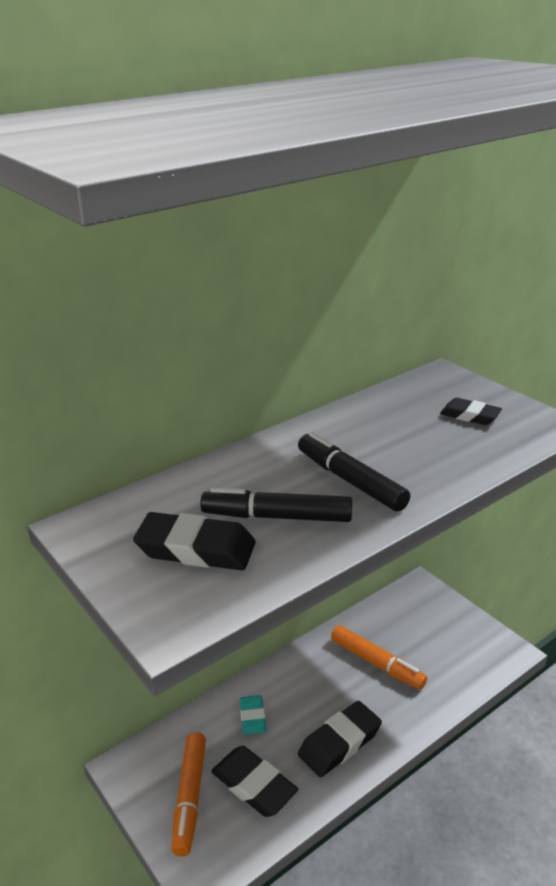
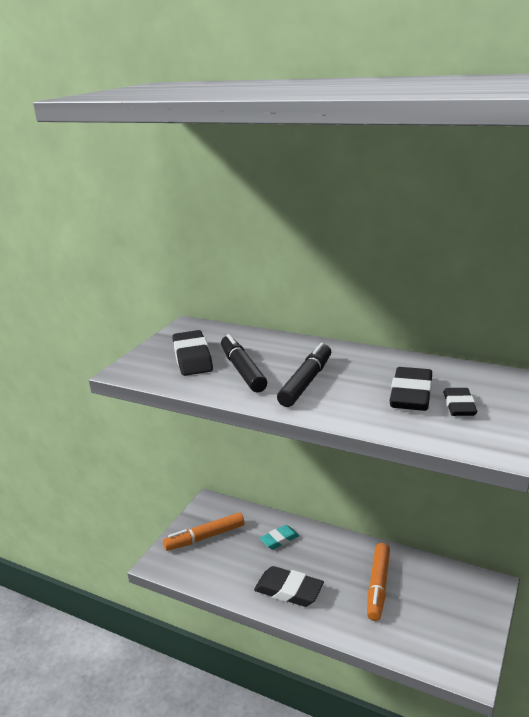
camera: 65 degrees right, 5 degrees down
(254, 785) = (229, 561): black eraser -> black eraser (411, 395)

